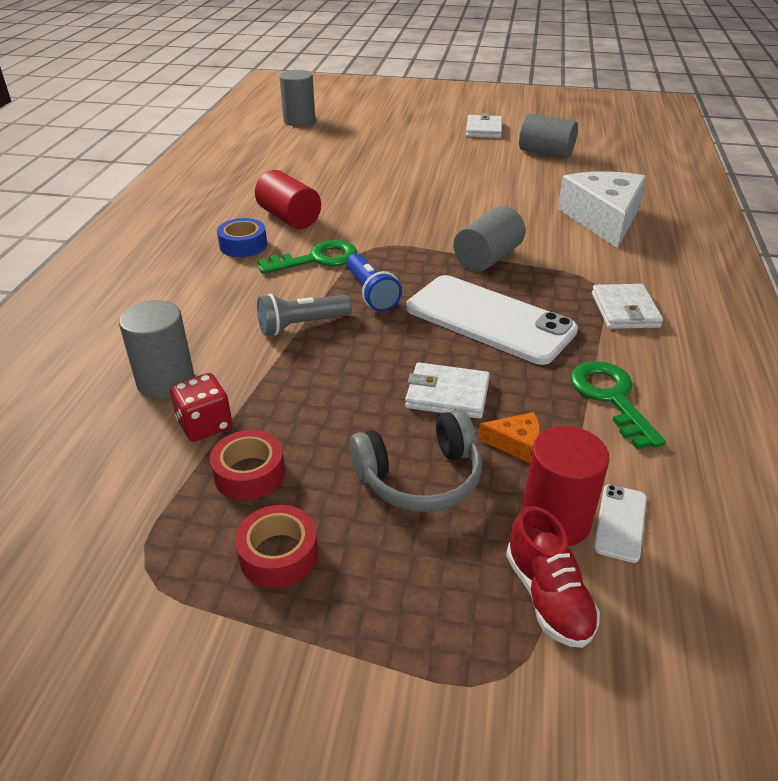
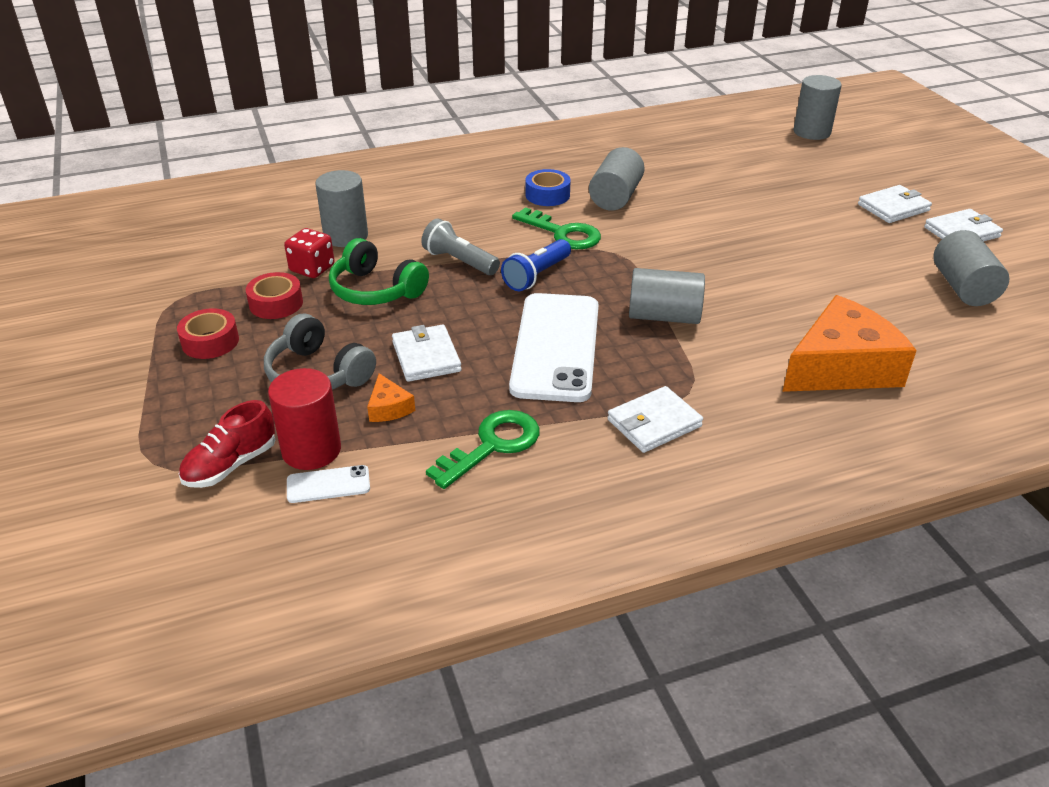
camera: 60 degrees right, 0 degrees up
(289, 218) = (615, 197): red cylinder -> grey cylinder
(298, 392) = (375, 290): none -> green headphones
(432, 135) = (893, 207): none -> white wallet
(603, 219) = (841, 367): white cheese -> orange cheese

